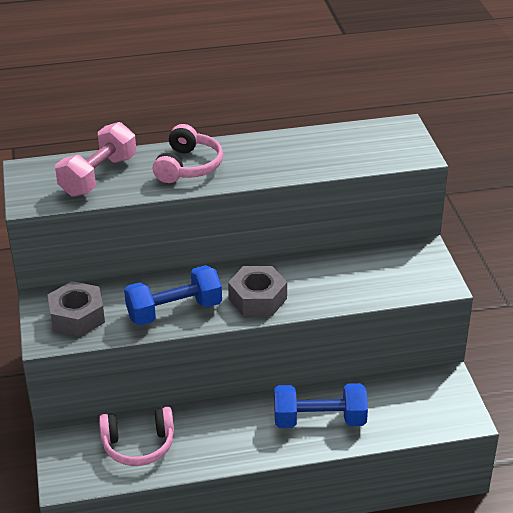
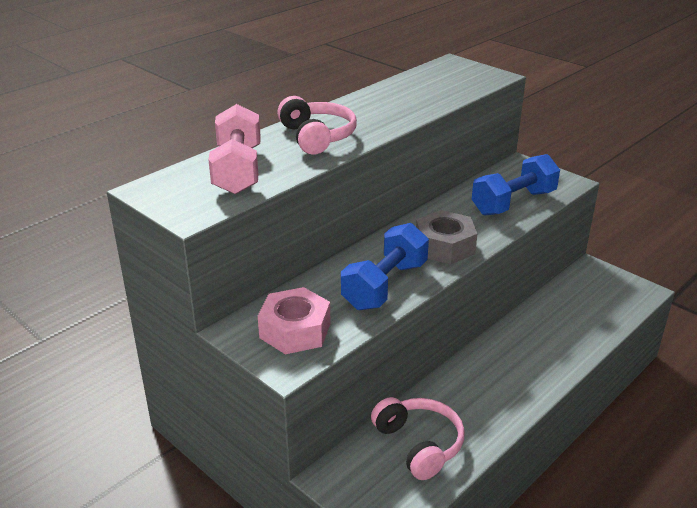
camera: 35 degrees left, 5 degrees down
(77, 316) = (295, 330): grey nut -> pink nut
(138, 445) = (419, 444): pink headphones -> pink headphones turned 75 degrees counterclockwise
(319, 420) = (543, 343): blue dumbbell -> blue dumbbell (513, 203)

